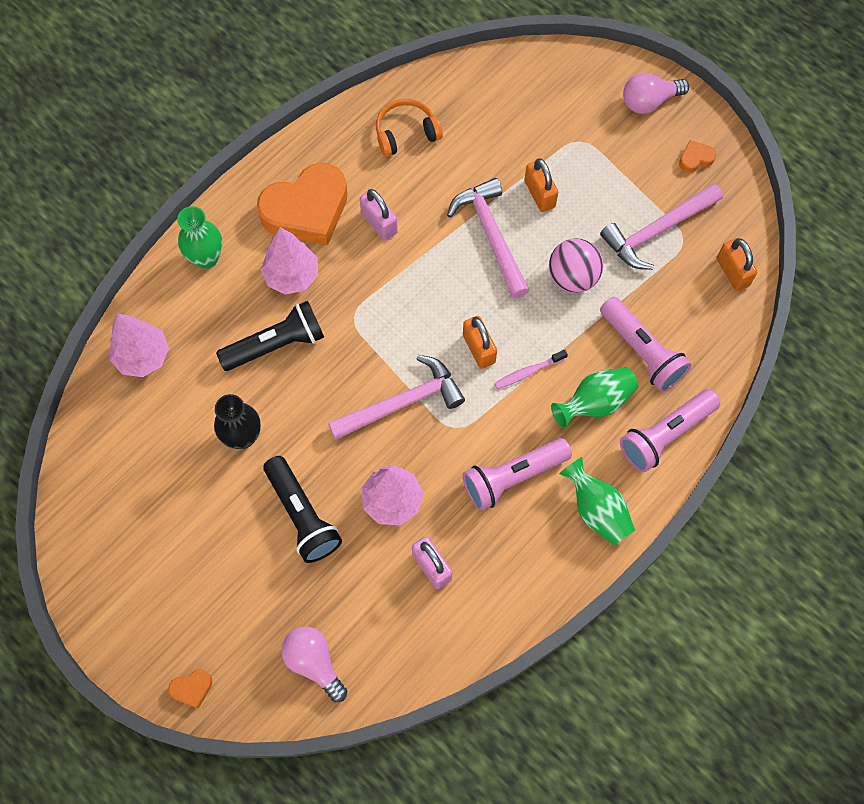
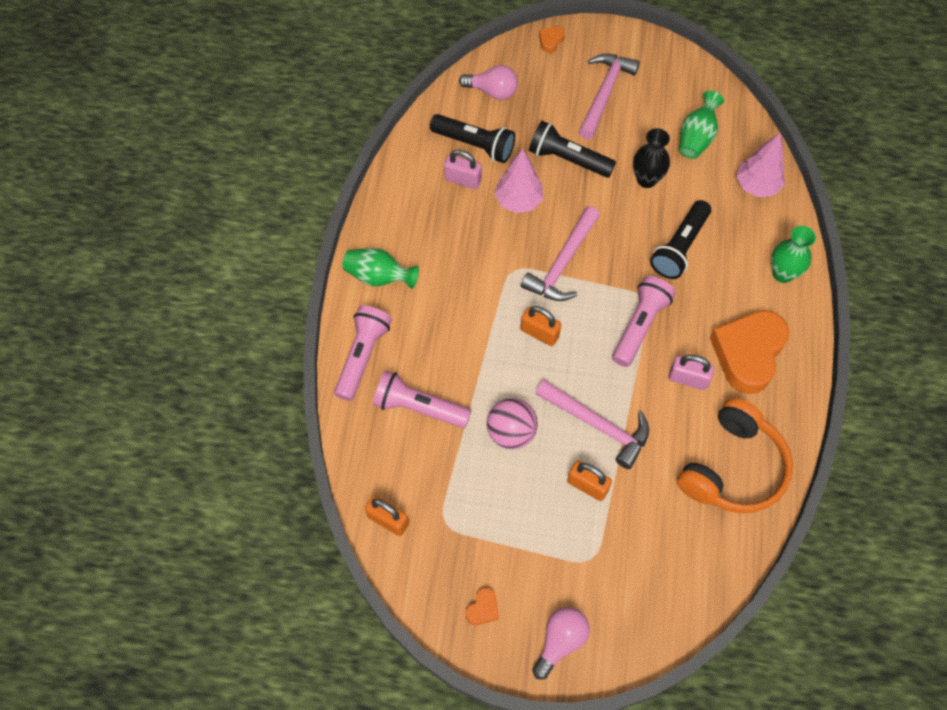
camera: 145 degrees right, 5 degrees down
(292, 276) = (713, 299): pink tree -> none
(387, 603) = (474, 145): none -> black flashlight
(406, 133) = (733, 467): orange headphones -> orange headphones, size x1.72
(513, 477) = (450, 263): pink flashlight -> pink flashlight (640, 326)
(528, 372) = (492, 339): pink toothbrush -> none
(595, 402) = (428, 348): green vase -> green vase (696, 138)
(657, 231) = (471, 516): pink hammer -> pink hammer (604, 93)

